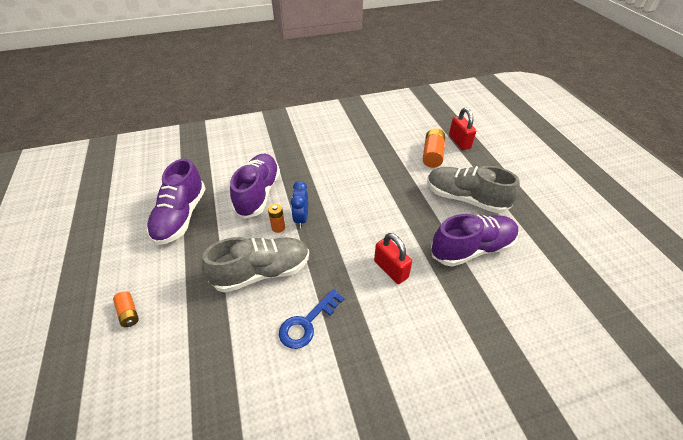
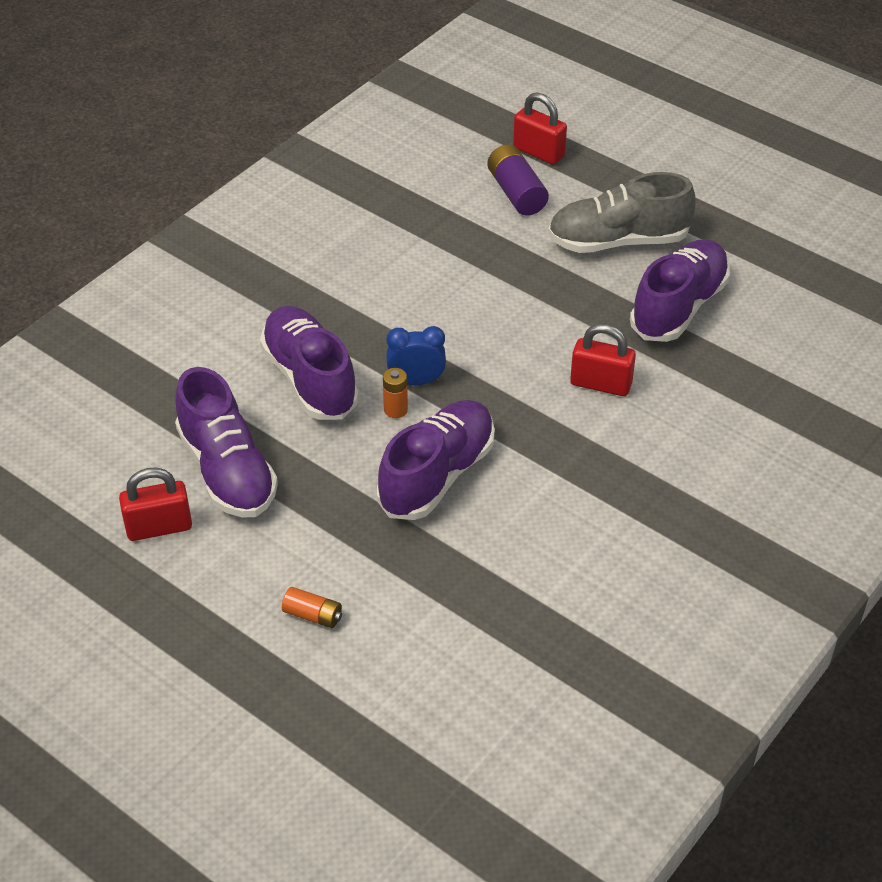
camera: 35 degrees left, 0 degrees up
(127, 227) = (159, 527): none -> red padlock
(262, 272) = (437, 475): grey shoe -> purple shoe
(301, 219) = (416, 381): blue clock -> blue clock turned 120 degrees clockwise
(307, 323) = (557, 497): blue key -> none
(432, 155) = (516, 193): orange battery -> purple battery

